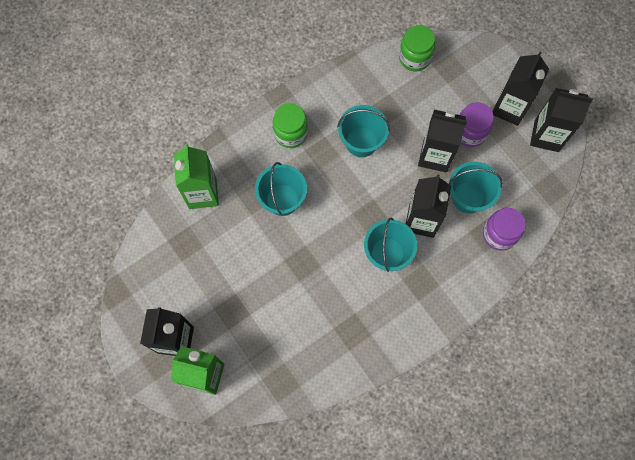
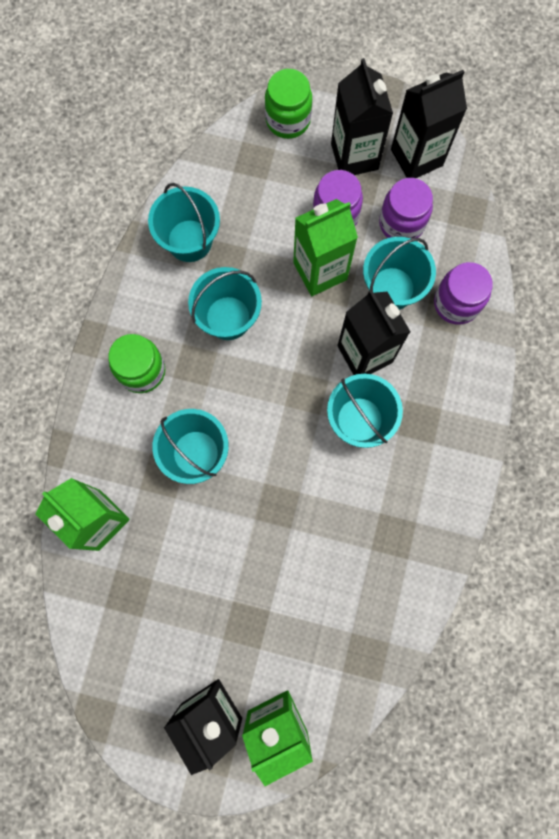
camera: 40 degrees left, 5 degrees up
(375, 84) = (189, 241): none -> turquoise bucket
(414, 58) = (207, 178): green jar -> green jar (288, 120)
(435, 156) = (320, 271): black carton -> green carton
(505, 165) = (401, 223): none -> purple jar

